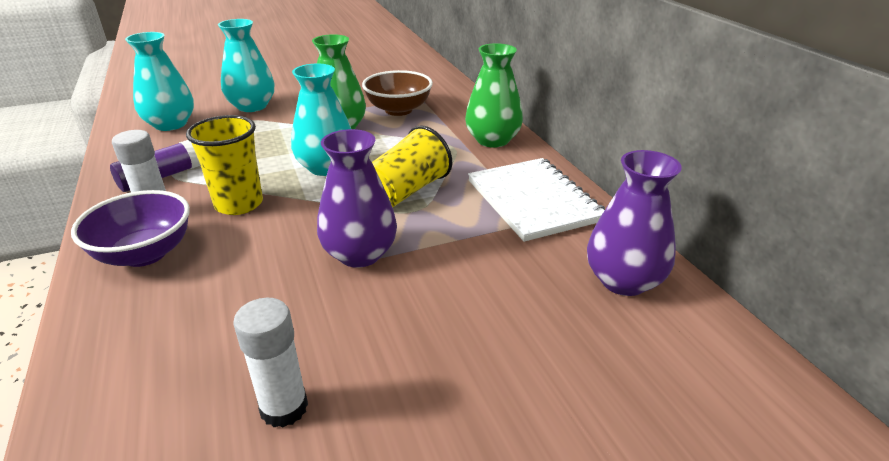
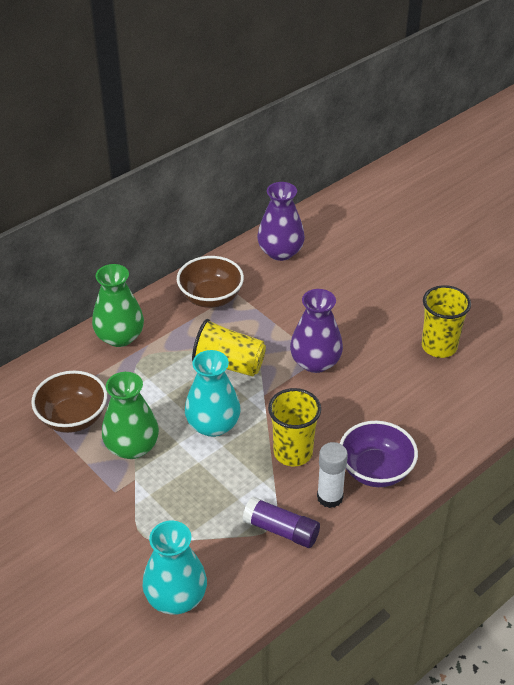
camera: 110 degrees left, 10 degrees up
(252, 106) = (103, 548): turquoise vase -> none
(284, 407) = (439, 346): white glue stick -> yellow cup
(533, 201) = (211, 298): white notebook -> brown bowl

